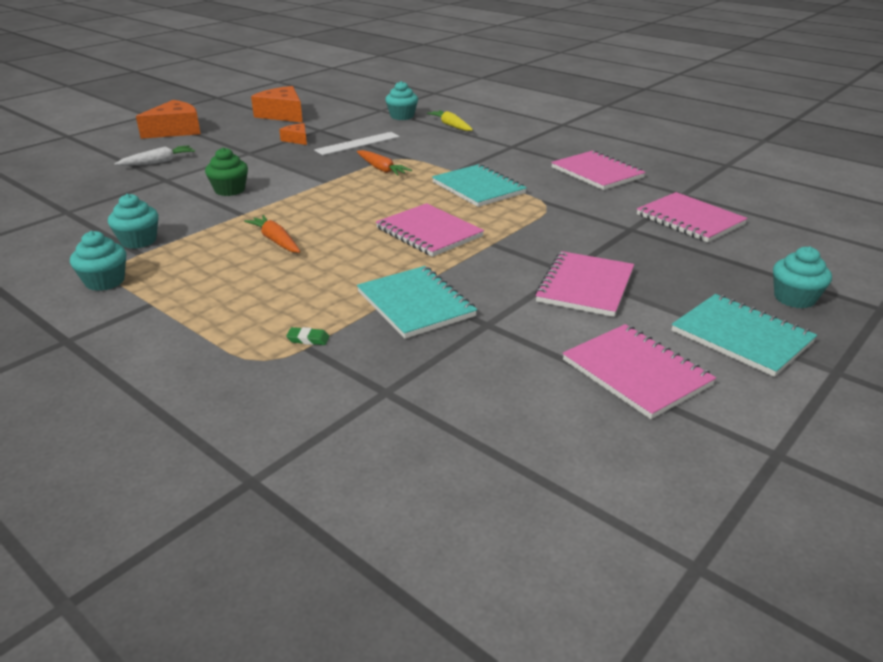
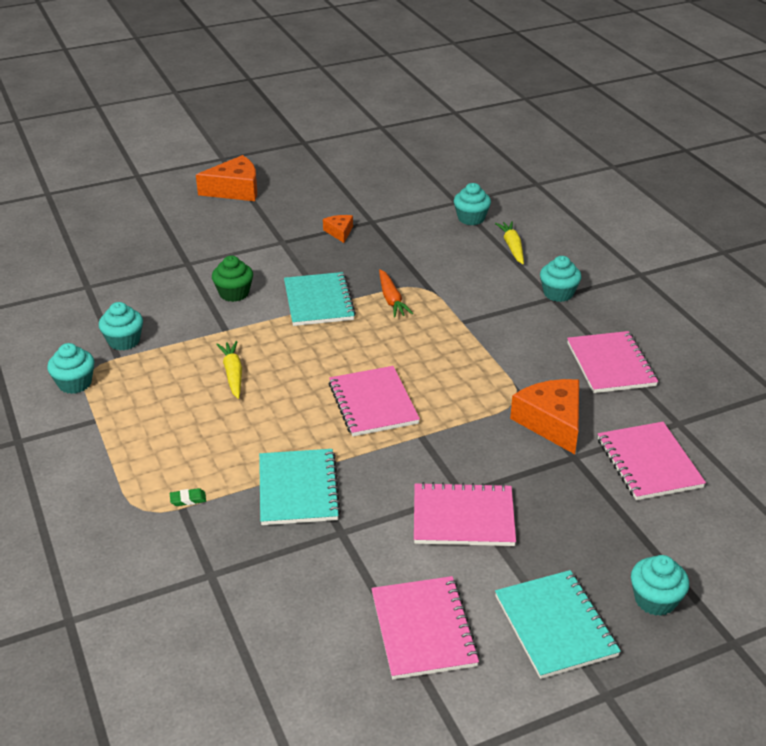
camera: 25 degrees right, 5 degrees up
(158, 162) = (195, 236): white carrot -> none
(275, 240) = (233, 374): orange carrot -> yellow carrot
(282, 114) = (350, 187): orange cheese -> orange cheese (552, 422)
(308, 339) = (188, 499): green eraser -> green eraser turned 45 degrees counterclockwise
(357, 143) = (395, 253): white ruler -> none
(478, 188) = (466, 354): turquoise notebook -> turquoise notebook (318, 301)
(514, 143) = (558, 293): none -> turquoise cupcake
(585, 286) = (463, 517): pink notebook -> pink notebook turned 45 degrees clockwise

